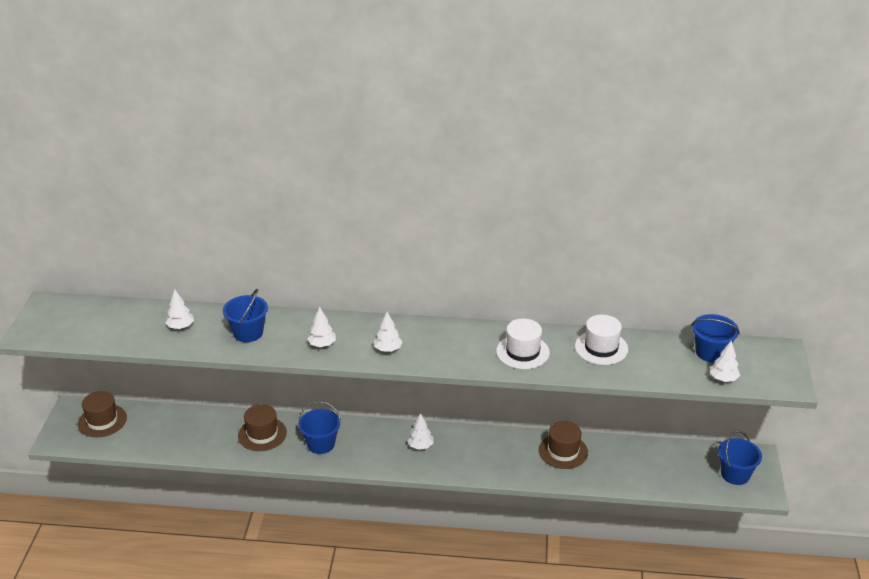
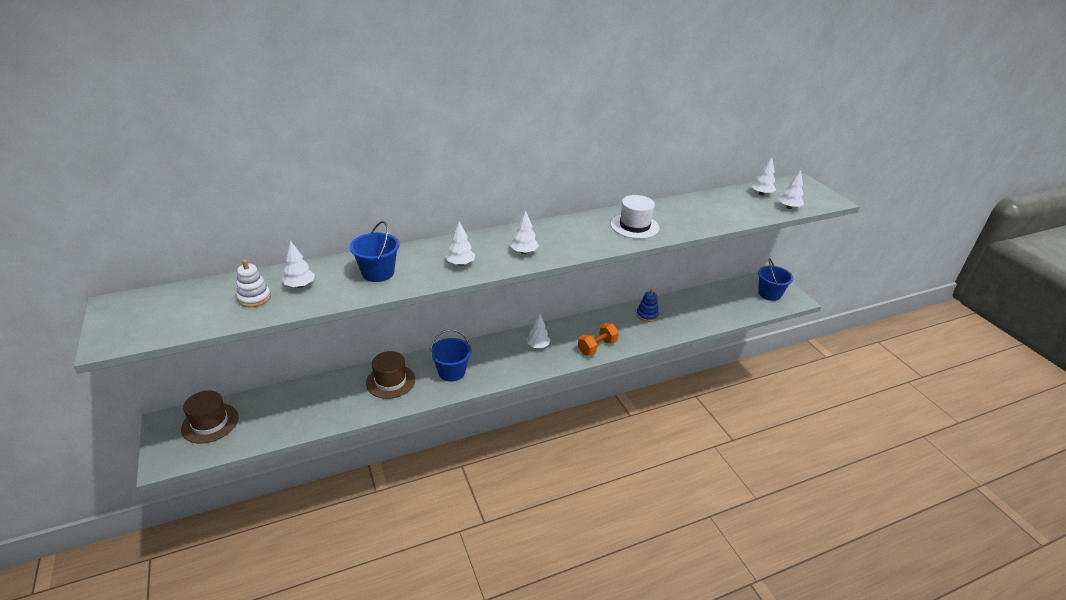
camera: 30 degrees left, 0 degrees up
(141, 328) = (254, 298): none -> white stacking toy
(479, 468) = (597, 347): none -> orange dumbbell
(563, 451) = (647, 315): brown hat -> blue stacking toy
(601, 348) = (687, 209): white hat -> none
(711, 352) = (761, 194): blue bucket -> white tree

